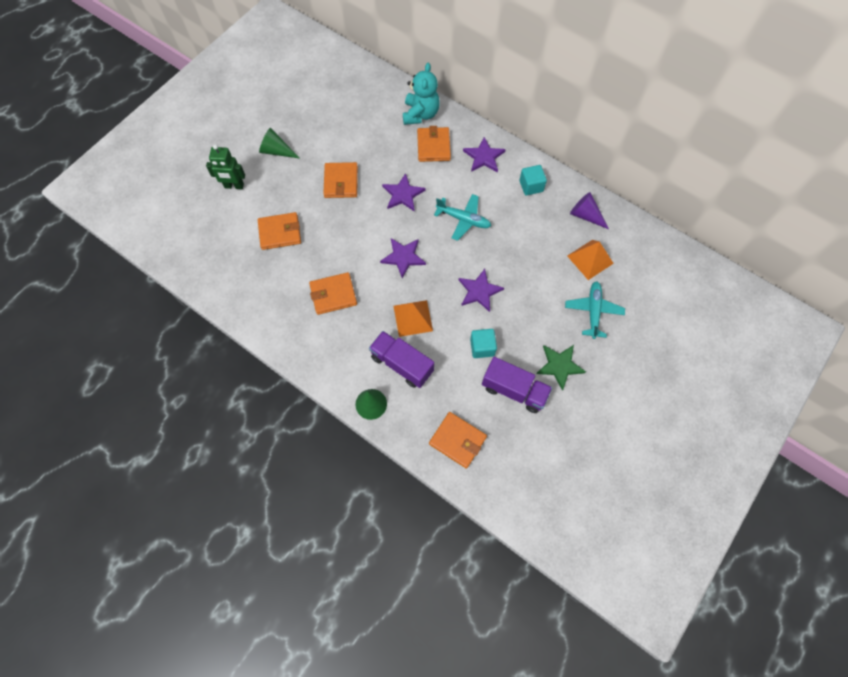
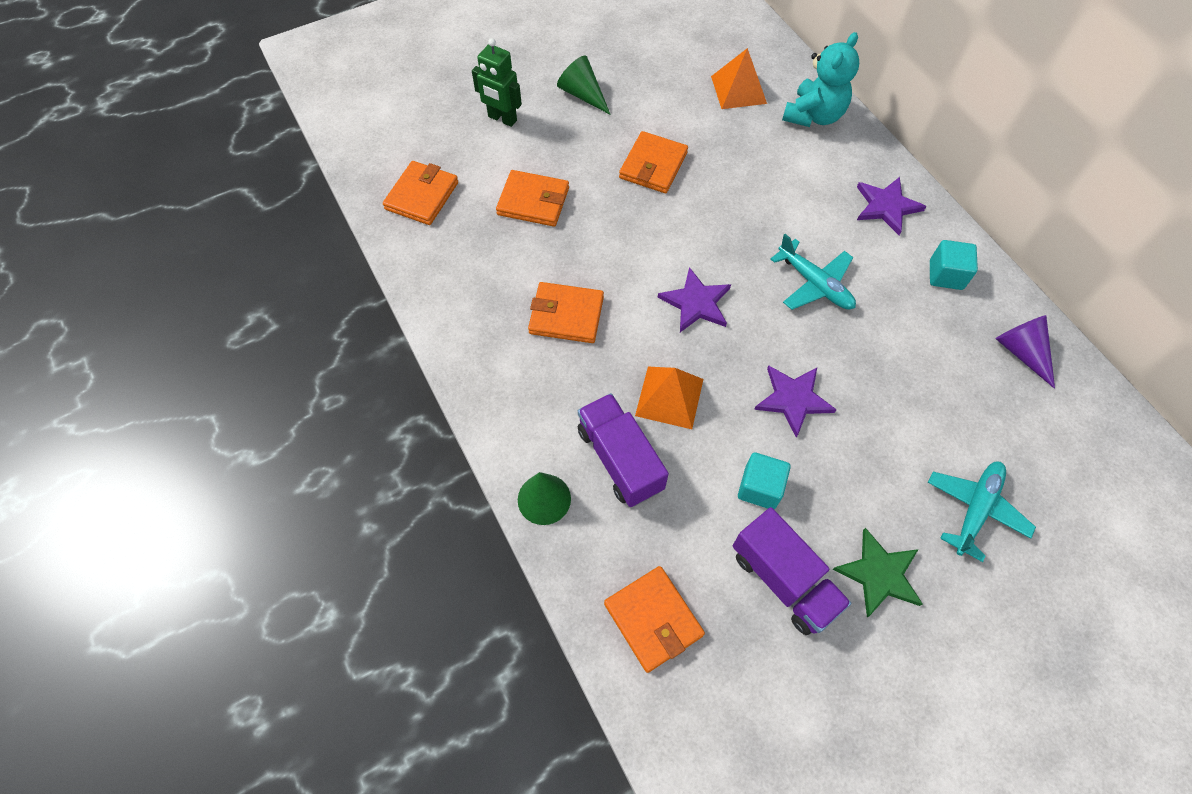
camera: 25 degrees right, 5 degrees down
(403, 194) = (736, 214): purple star -> none
(433, 146) = (814, 165): orange wallet -> orange wallet (422, 196)
(590, 259) = (1002, 423): orange pyramid -> orange pyramid (738, 89)

